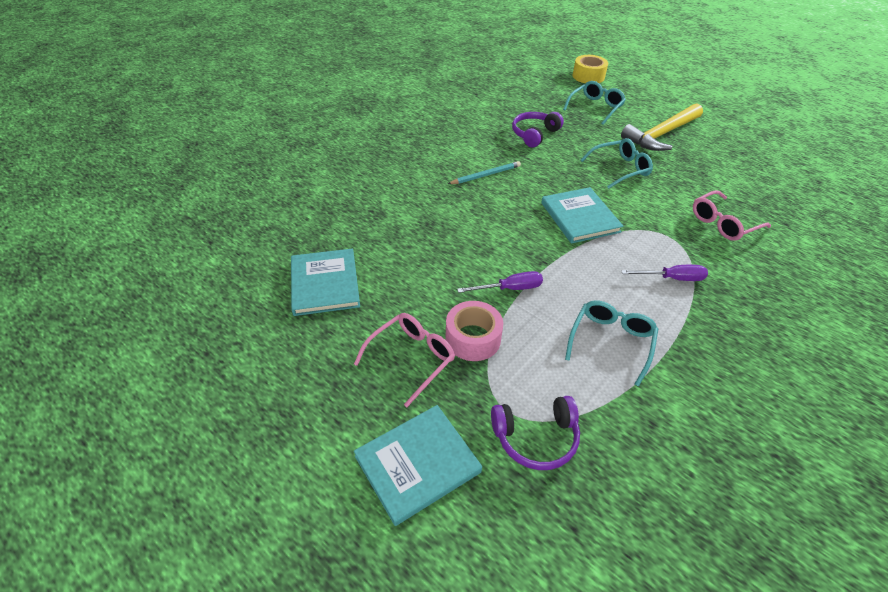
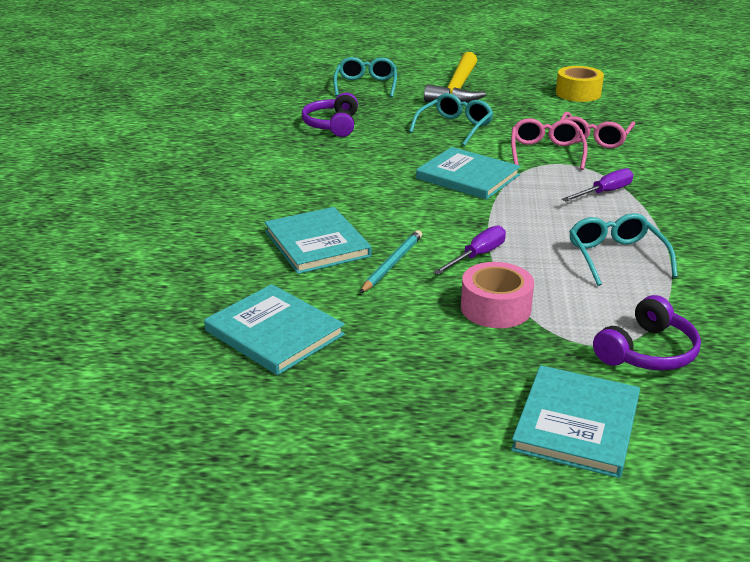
camera: 35 degrees left, 15 degrees down
(411, 358) = (458, 350): pink glasses -> pink glasses (546, 152)
(420, 228) = (317, 244): none -> turquoise book
(485, 175) = (327, 175): turquoise pencil -> turquoise pencil (392, 263)
(588, 76) = (324, 61): yellow tape -> yellow tape (578, 93)

